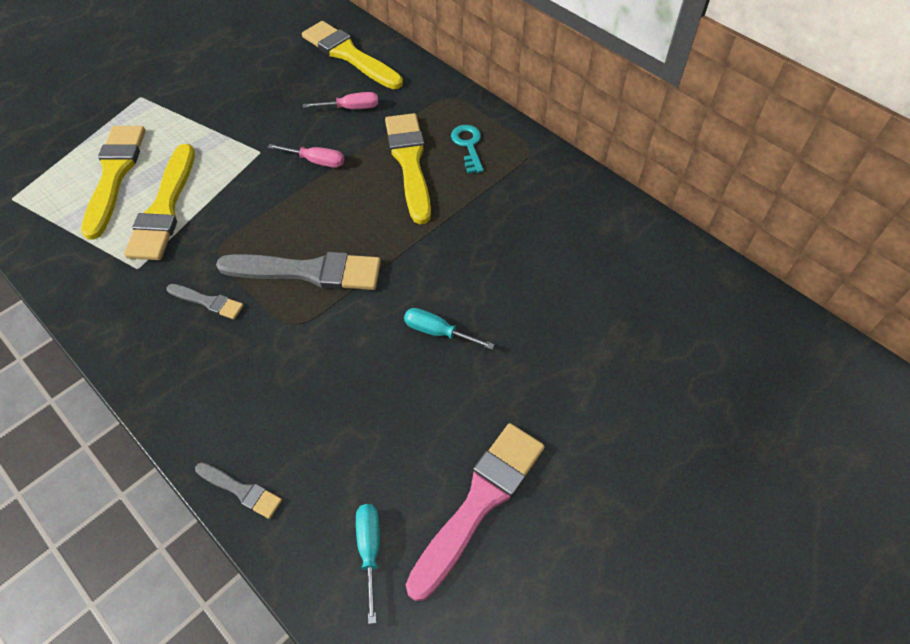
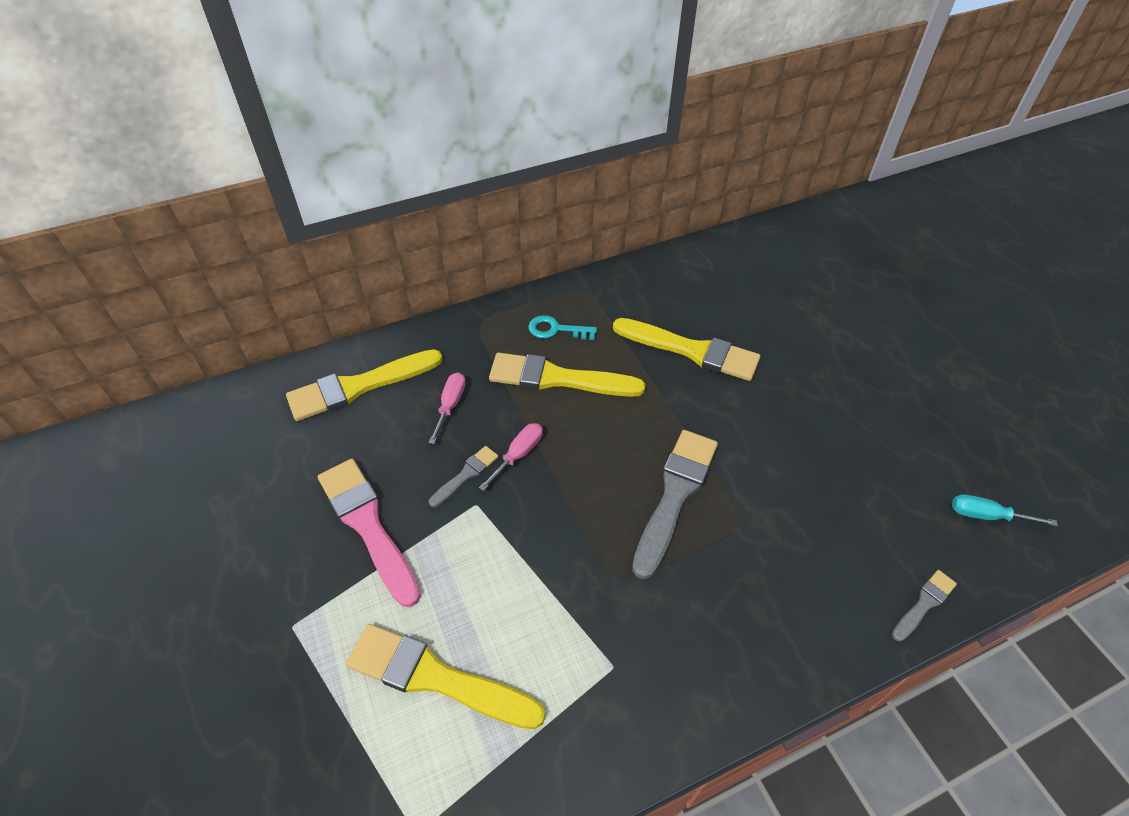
camera: 70 degrees left, 5 degrees down
(164, 208) = (525, 622): yellow brush -> yellow brush (691, 350)
(208, 302) = (688, 597): grey brush -> grey brush (466, 475)
(437, 332) = (776, 413): turquoise screwdriver -> none
(479, 502) = (947, 432): pink brush -> pink brush (368, 525)

